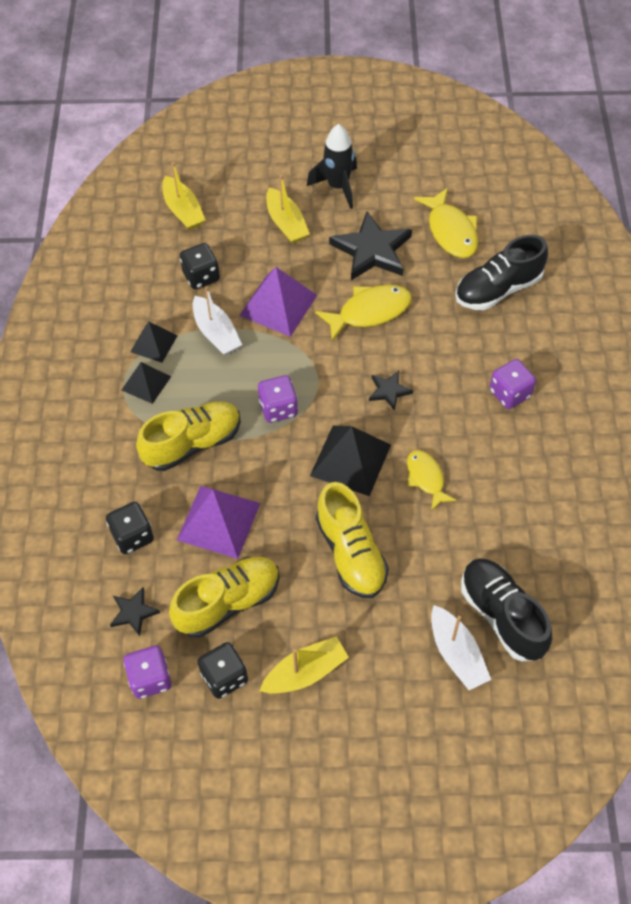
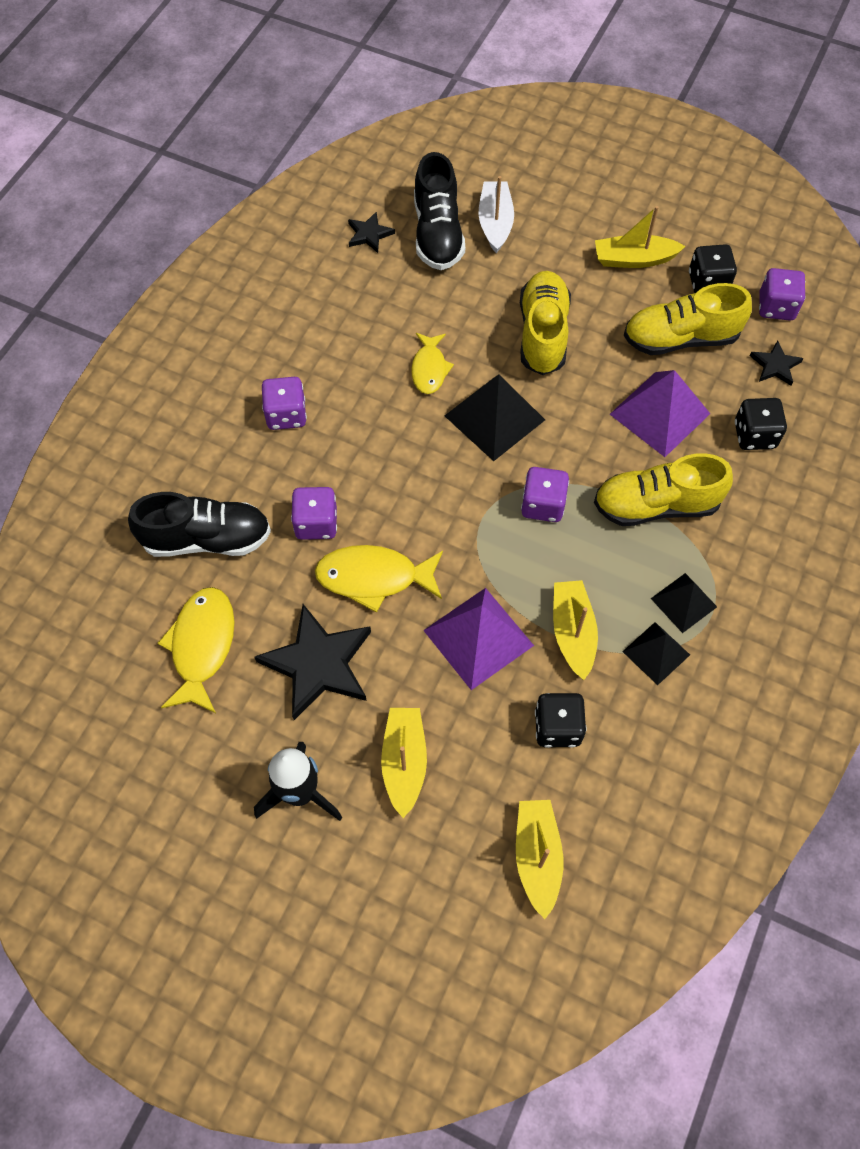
camera: 155 degrees left, 5 degrees up
(216, 333) = (572, 632): white boat -> yellow boat
(389, 391) = (411, 472): black star -> black star (369, 234)
(432, 329) = (316, 523): none -> purple dice

